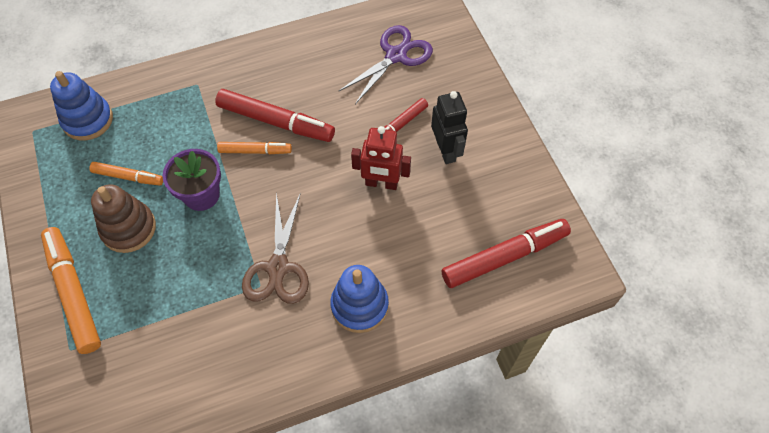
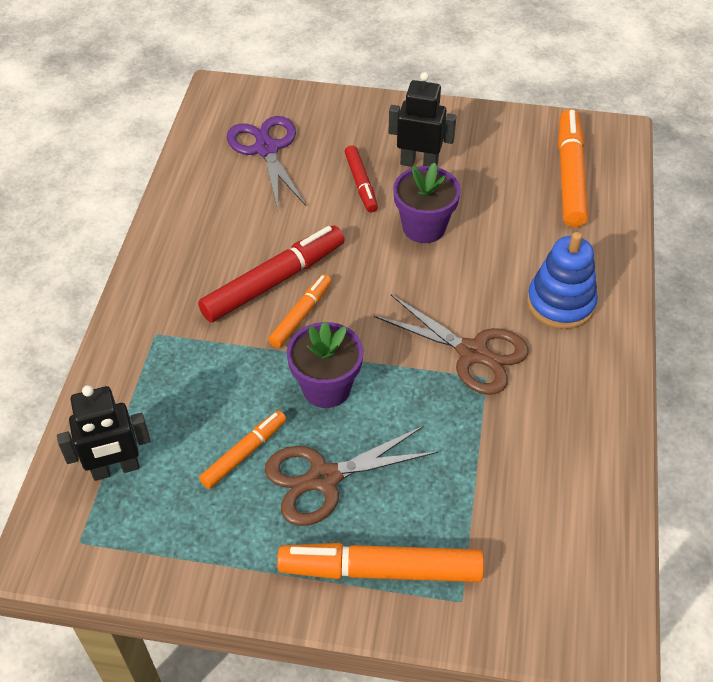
camera: 60 degrees left, 10 degrees down
(88, 120) = (116, 469): blue stacking toy -> black robot
(128, 228) = (324, 478): brown stacking toy -> brown scissors
(381, 183) = (424, 227): red robot -> purple flower pot
(504, 257) = (570, 175): red marker -> orange marker

